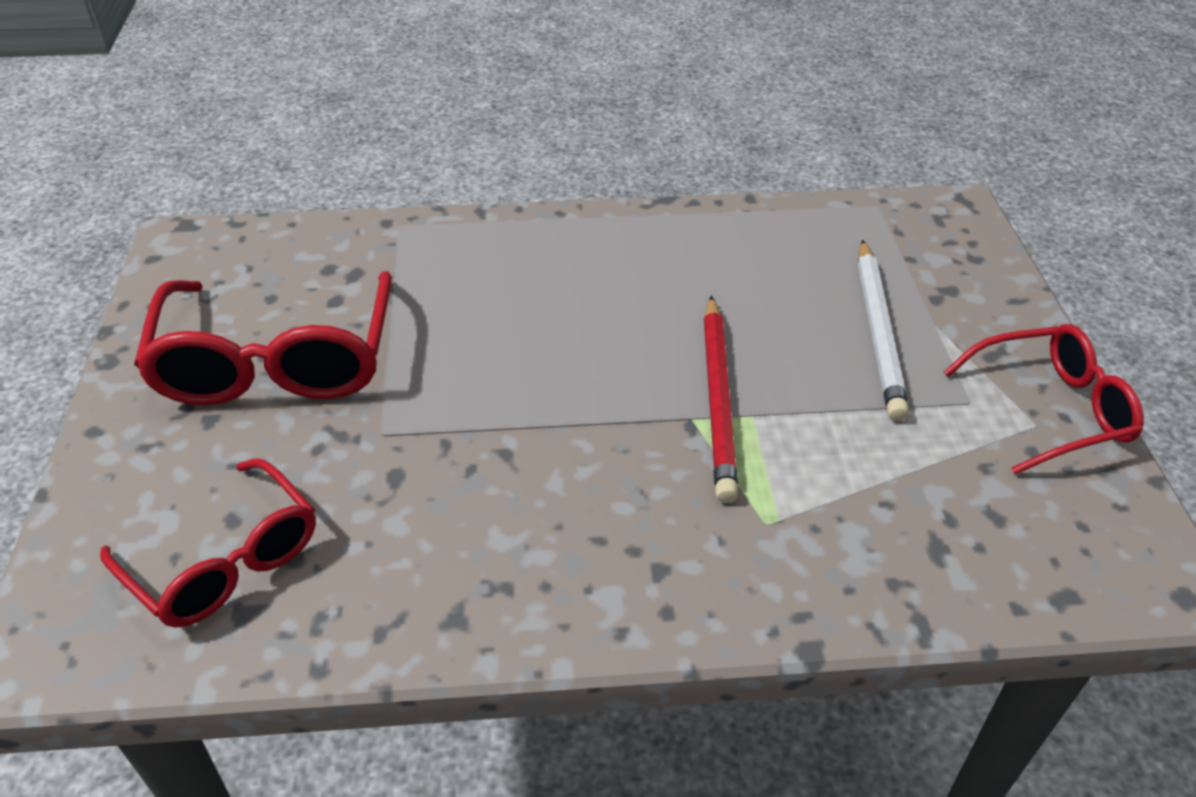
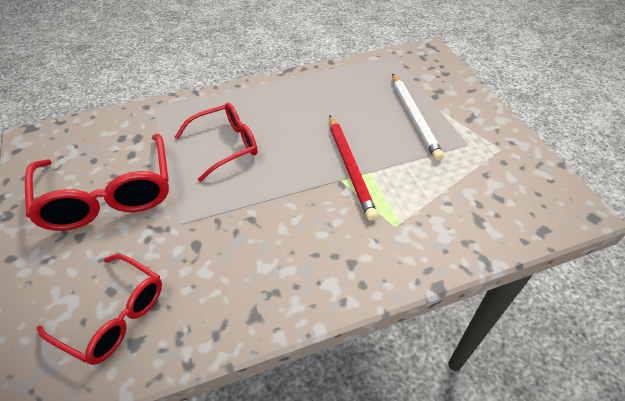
camera: 15 degrees left, 5 degrees up
(1049, 409) = (504, 140): red glasses -> red glasses (225, 146)

